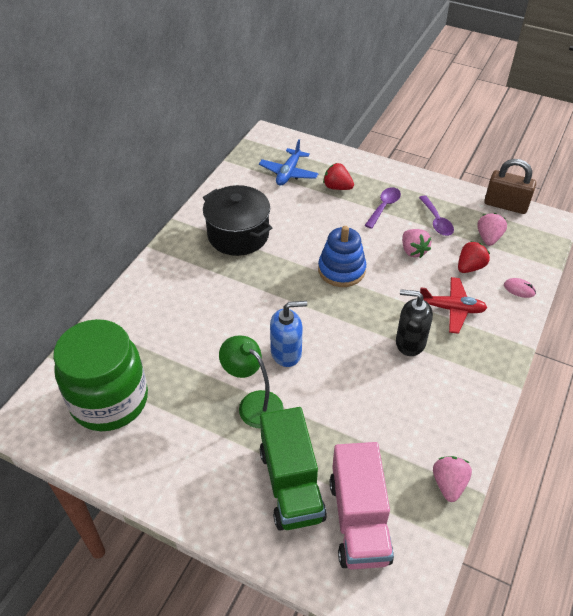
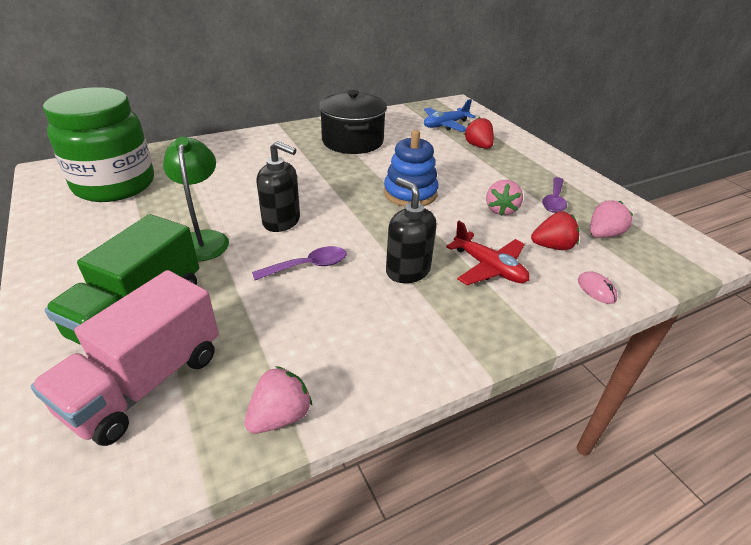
camera: 35 degrees right, 10 degrees down
(286, 353) = (282, 221): blue soap dispenser -> black soap dispenser
(384, 207) = (508, 172): purple spoon -> purple spoon (307, 266)
(505, 205) = (655, 219): brown padlock -> none

